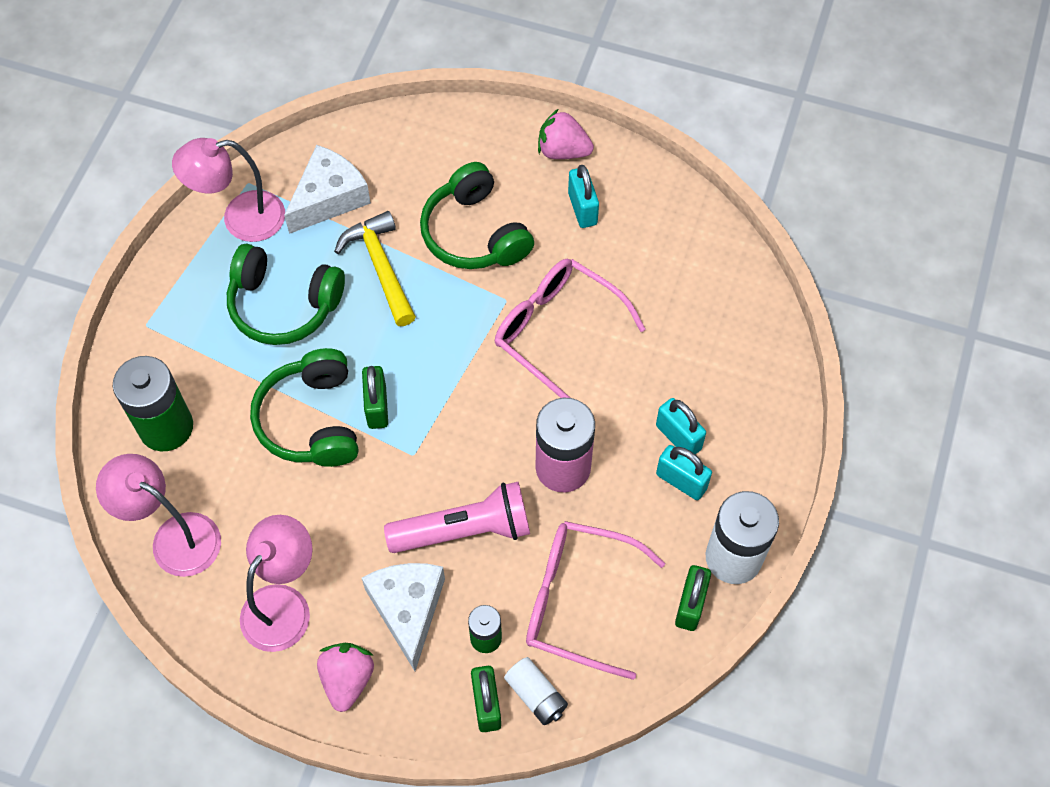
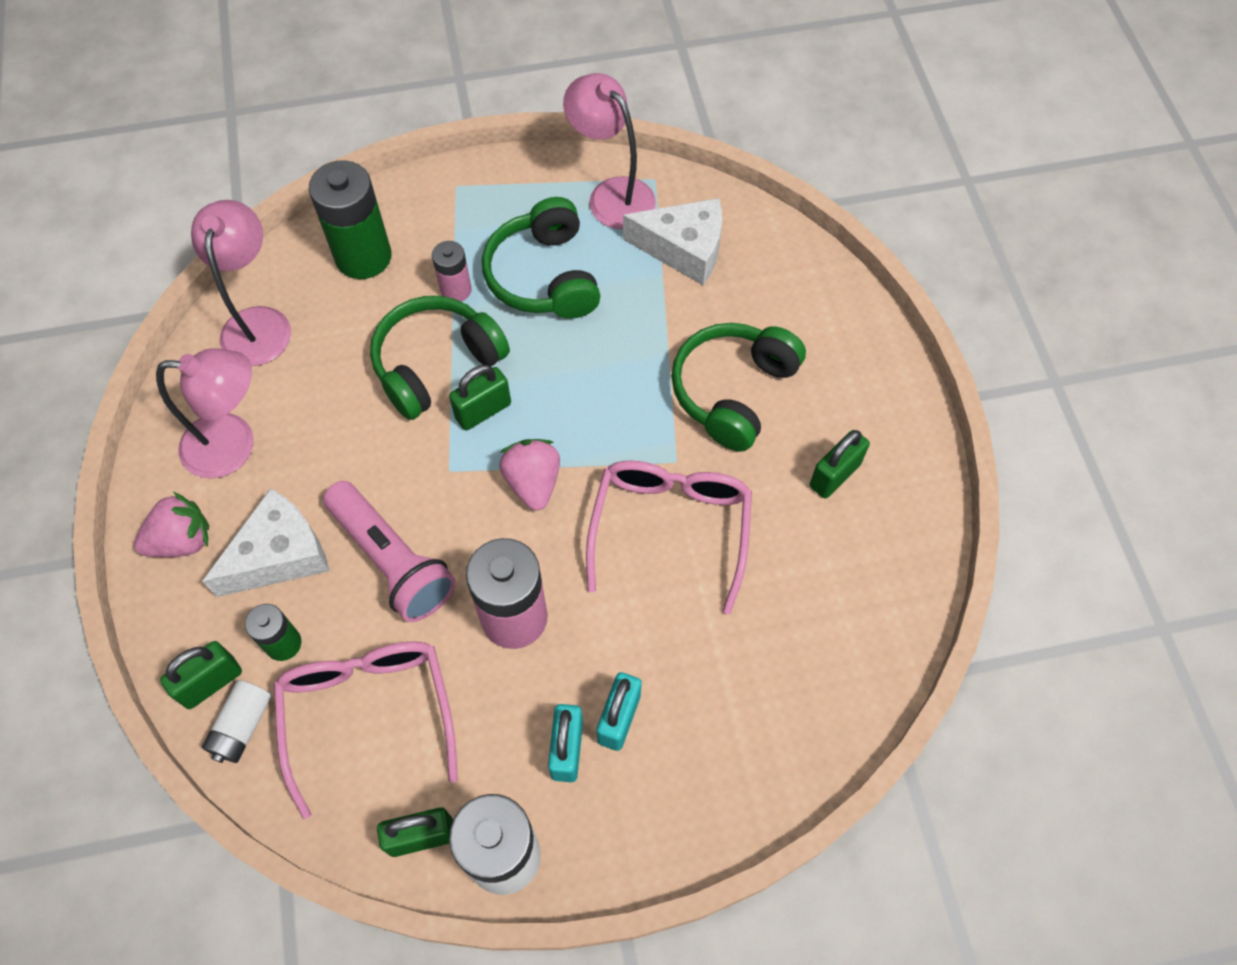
camera: 60 degrees right, 0 degrees up
(250, 373) = (456, 290): none -> pink battery
(380, 267) = (638, 331): yellow hammer -> none
(563, 151) = (891, 420): pink strawberry -> pink strawberry (533, 482)
(582, 208) = (834, 475): turquoise padlock -> green padlock

